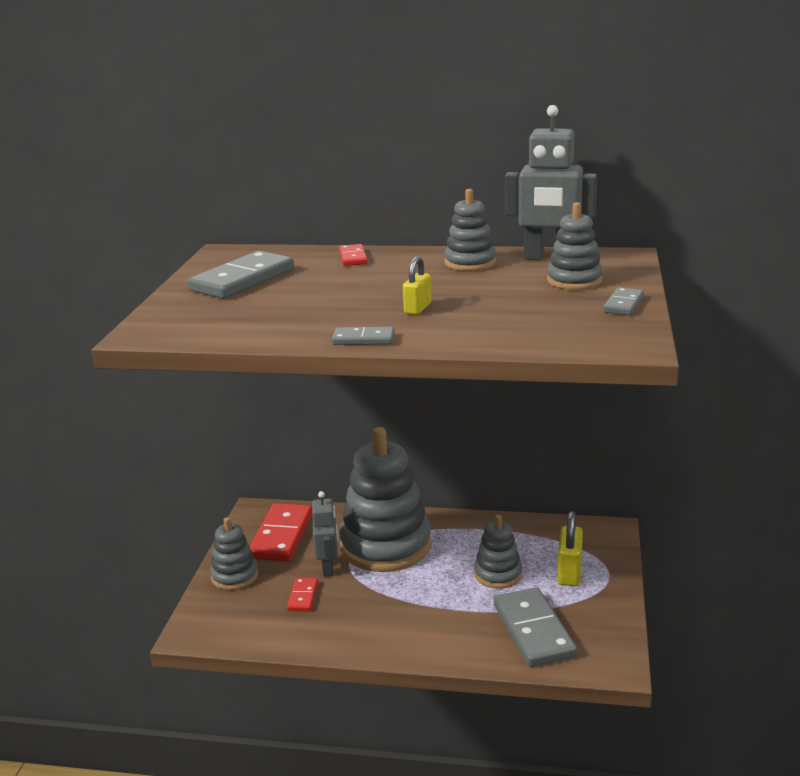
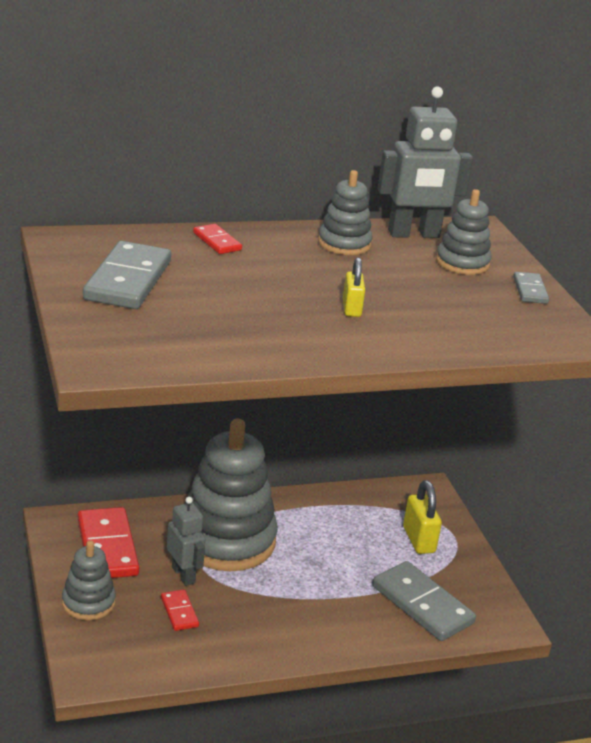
camera: 30 degrees left, 5 degrees up
(363, 339) = (338, 352): grey domino -> none
(498, 574) = (355, 553): grey stacking toy -> none

